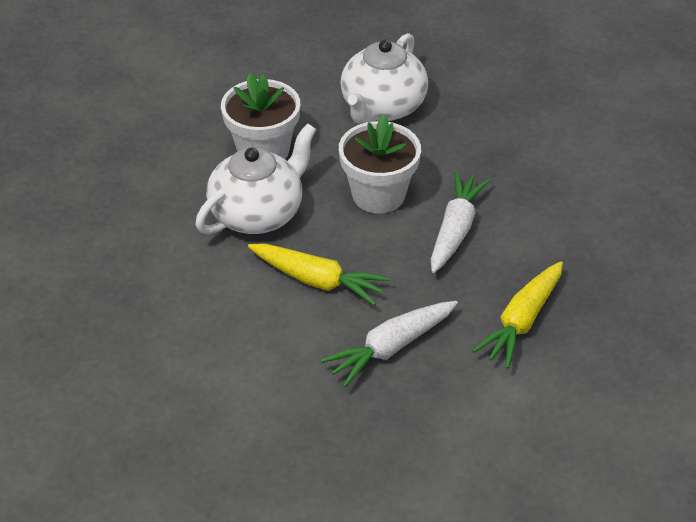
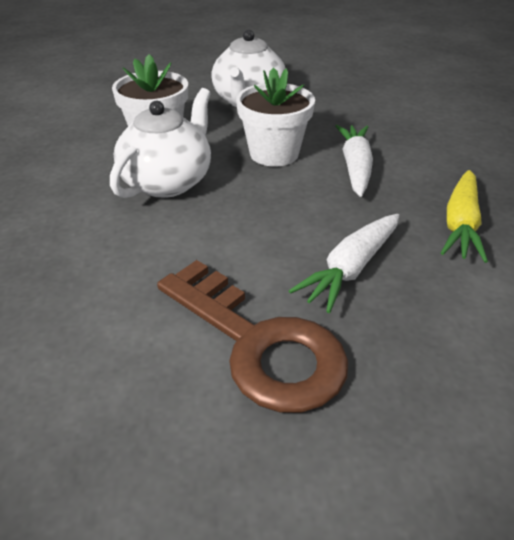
camera: 15 degrees left, 5 degrees down
(282, 400) = (259, 344): none -> brown key
(317, 280) = (248, 224): yellow carrot -> none

